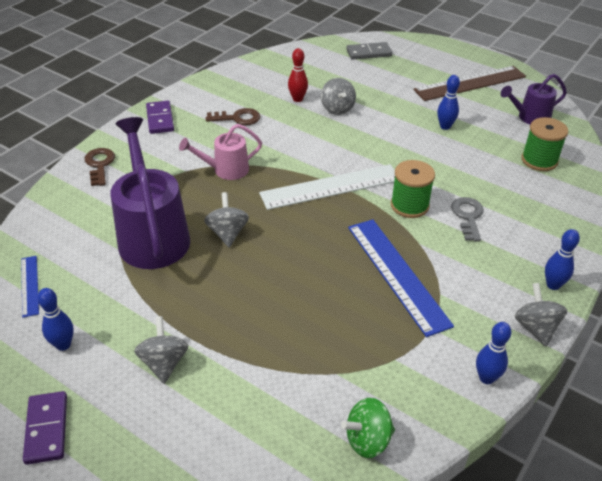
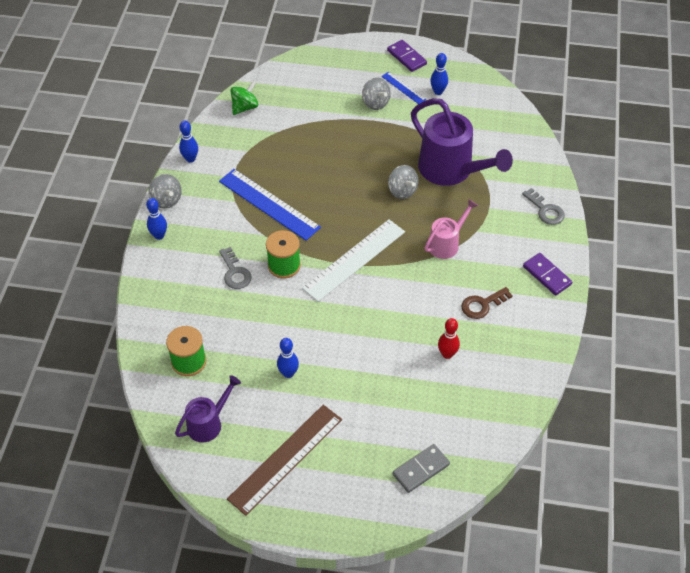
camera: 155 degrees right, 10 degrees up
(29, 285) = (492, 112): blue ruler -> blue ruler (403, 88)
(100, 164) = (545, 210): brown key -> grey key
(337, 109) = (401, 356): grey spinning top -> none

